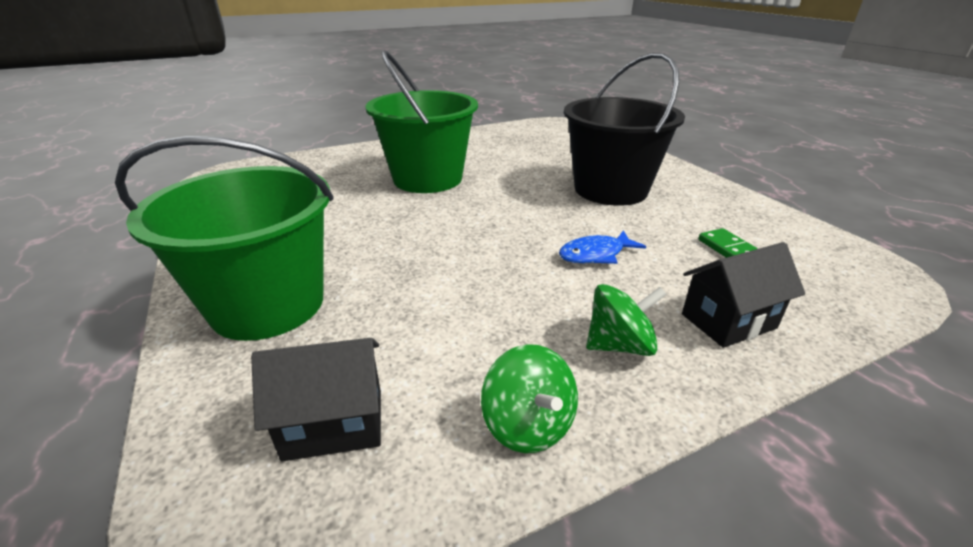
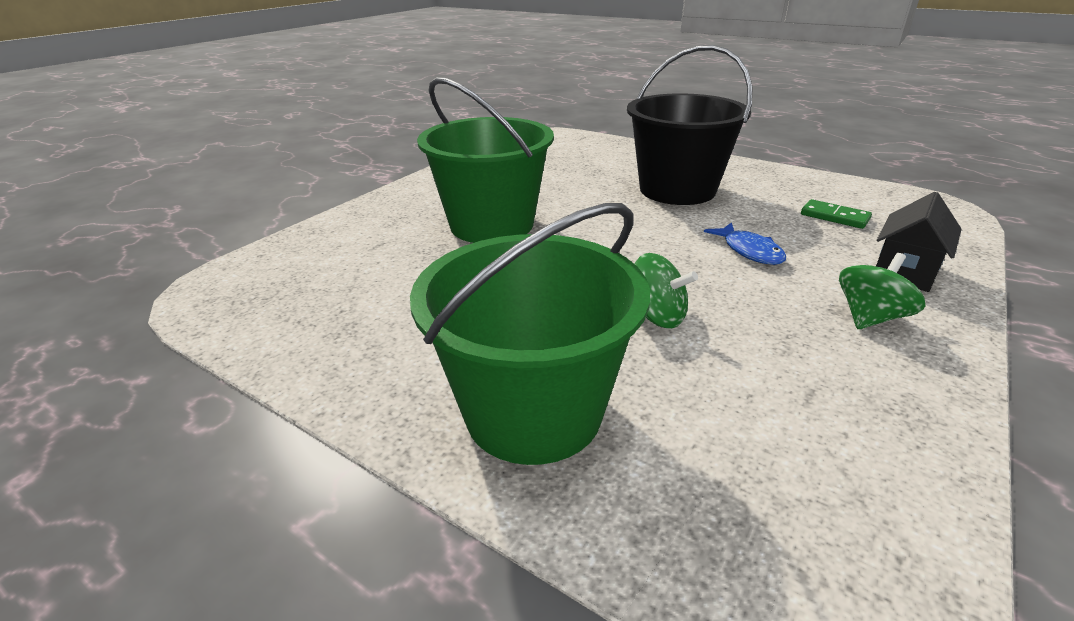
camera: 30 degrees left, 0 degrees up
(334, 424) = (776, 483): black house -> none
(528, 425) = (904, 405): green spinning top -> green spinning top (656, 316)
(595, 254) = (749, 251): blue fish -> blue fish turned 60 degrees counterclockwise

